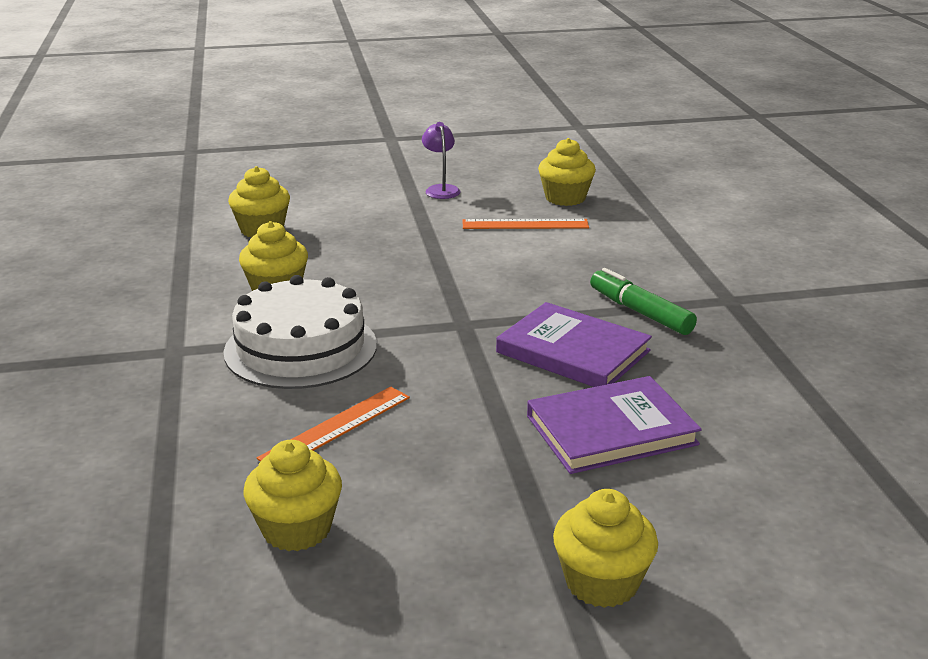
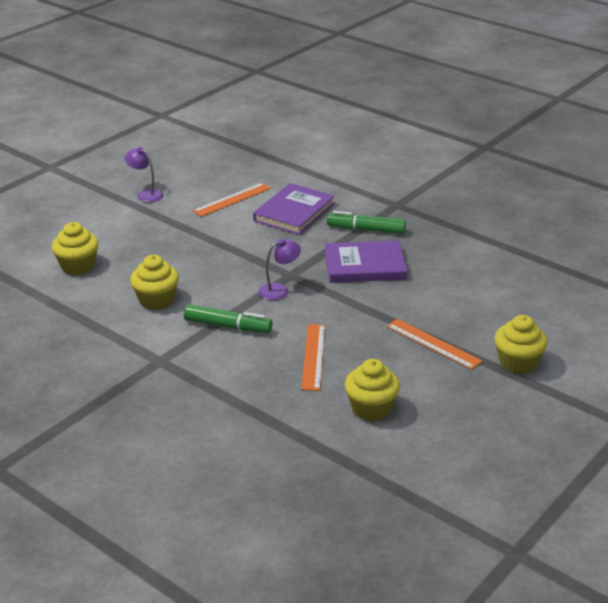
camera: 40 degrees left, 5 degrees up
(300, 348) = (228, 326): white cake -> green marker
(422, 335) = (279, 290): none -> purple lamp
(514, 489) = (433, 343): none -> orange ruler
(565, 198) = (229, 172): yellow cupcake -> none
(611, 430) = (435, 297): purple book -> purple book (294, 212)

